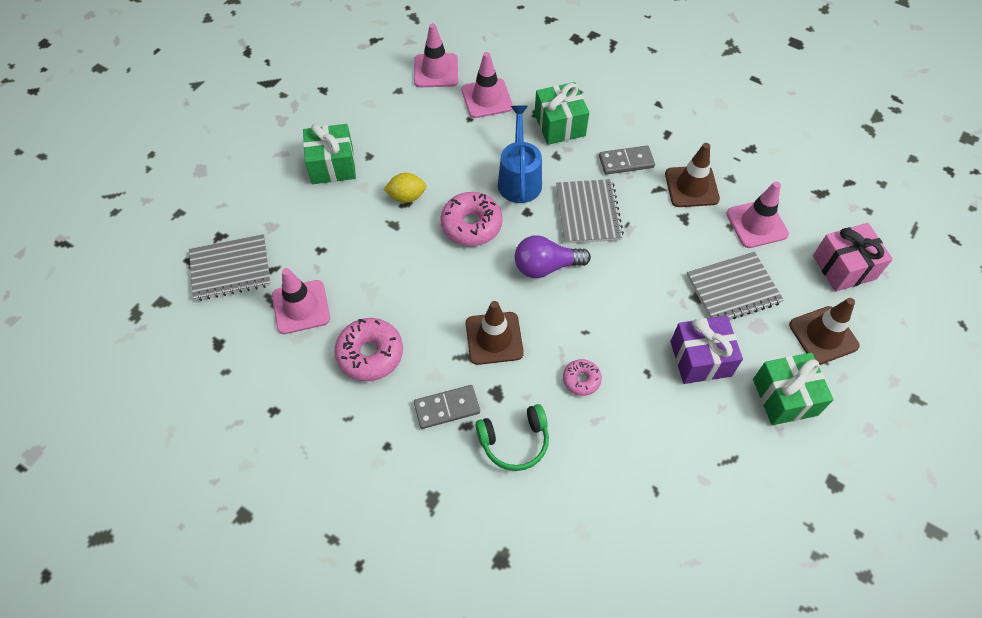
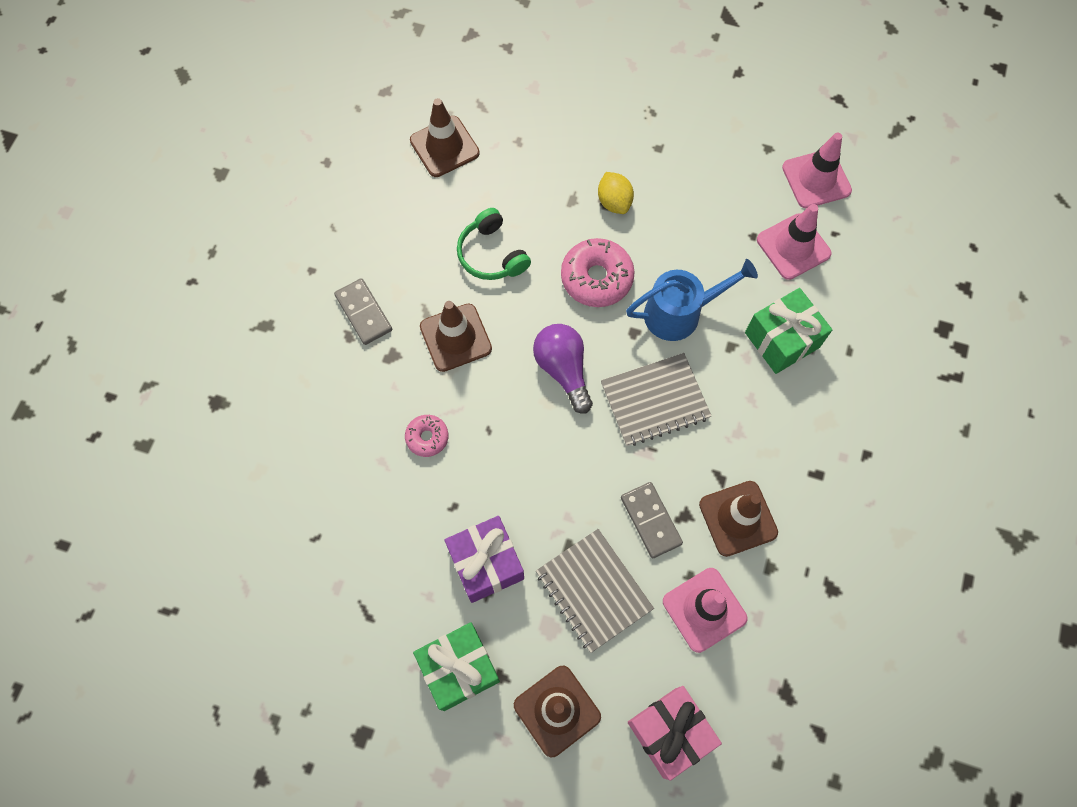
camera: 75 degrees right, 10 degrees up
(231, 269) = (471, 71): grey notebook -> none
(301, 307) = (444, 147): pink traffic cone -> brown traffic cone
(332, 165) = (632, 117): green gift -> none
(370, 354) = (407, 225): pink donut -> none
(514, 441) = (340, 386): green headphones -> green headphones (491, 254)
(626, 162) = (750, 430): grey domino -> grey domino (651, 520)

